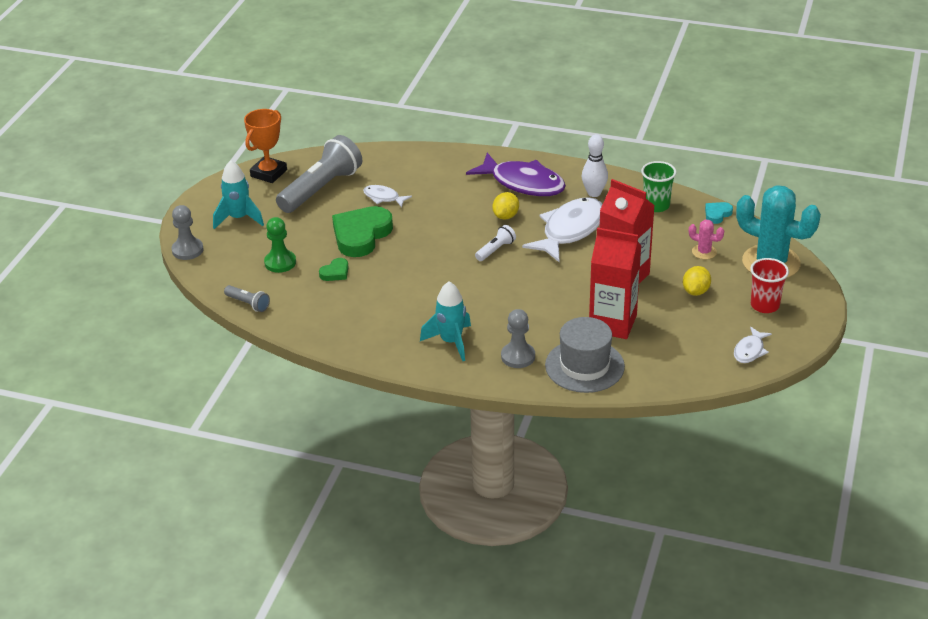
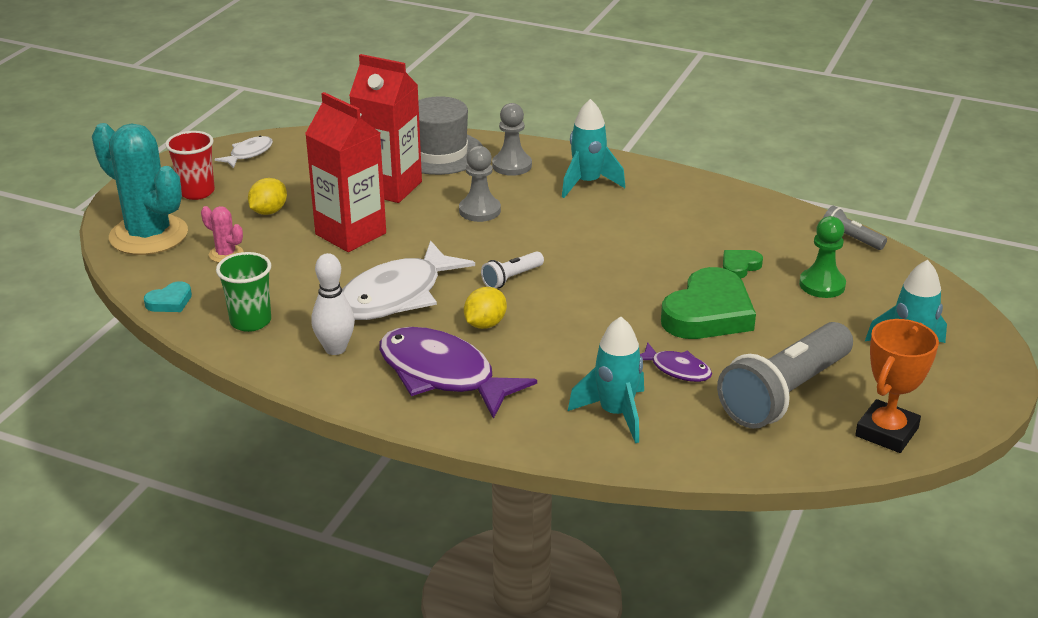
camera: 175 degrees left, 5 degrees down
(187, 250) = (968, 312): grey pawn -> grey pawn (479, 211)
(383, 197) = (677, 369): white fish -> purple fish
(419, 170) = (615, 414): none -> turquoise rocket

